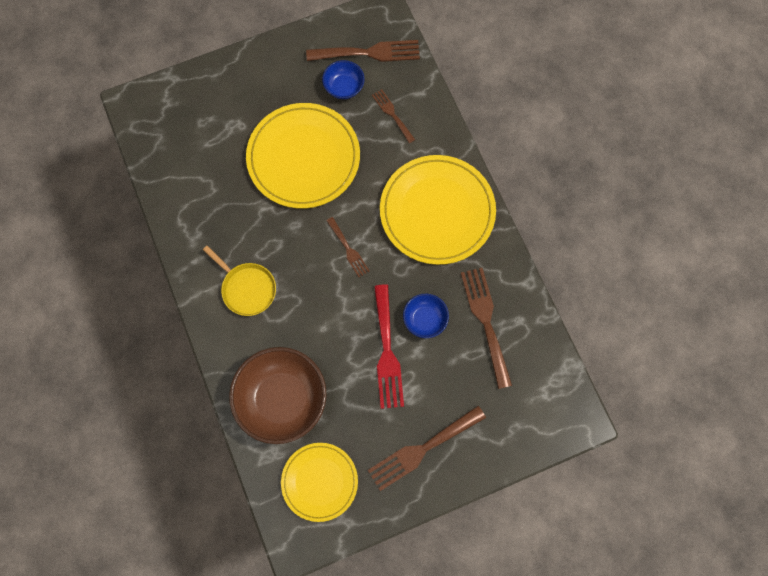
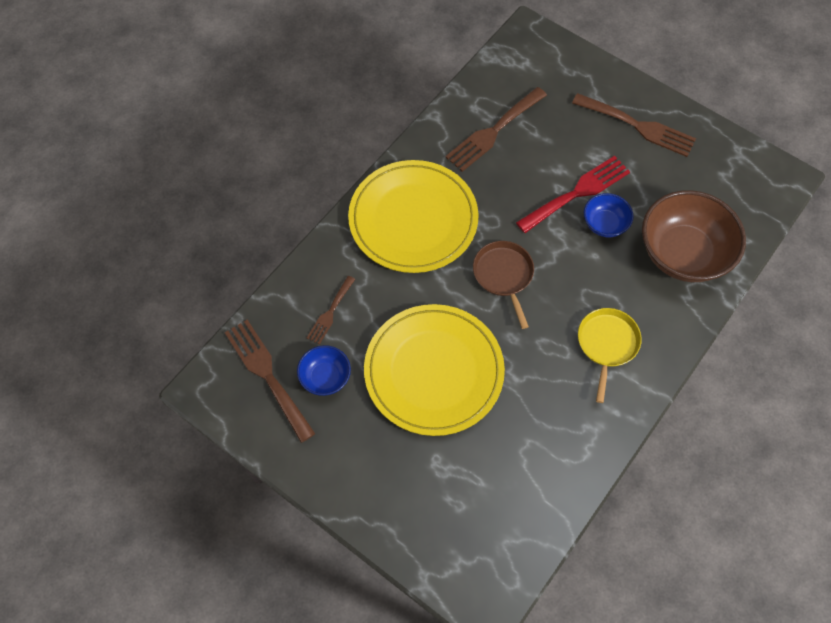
camera: 120 degrees left, 10 degrees down
(319, 482) = (725, 186): yellow plate -> none
(348, 249) = (504, 275): brown fork -> brown pan
(425, 319) = (526, 178): blue bowl -> blue bowl (605, 224)

